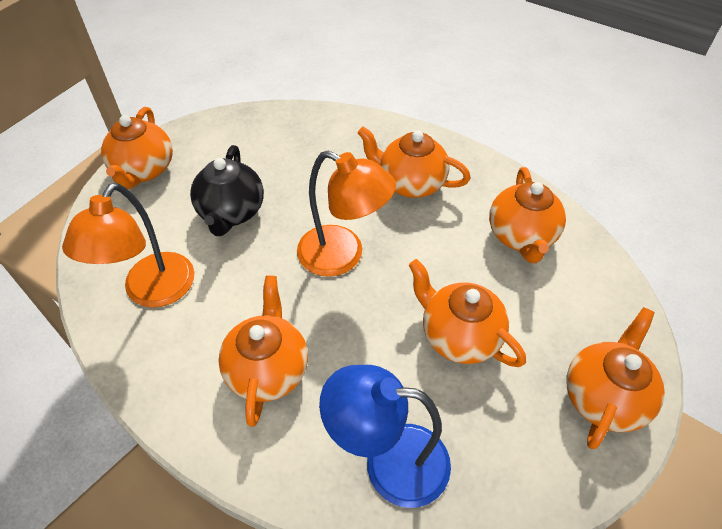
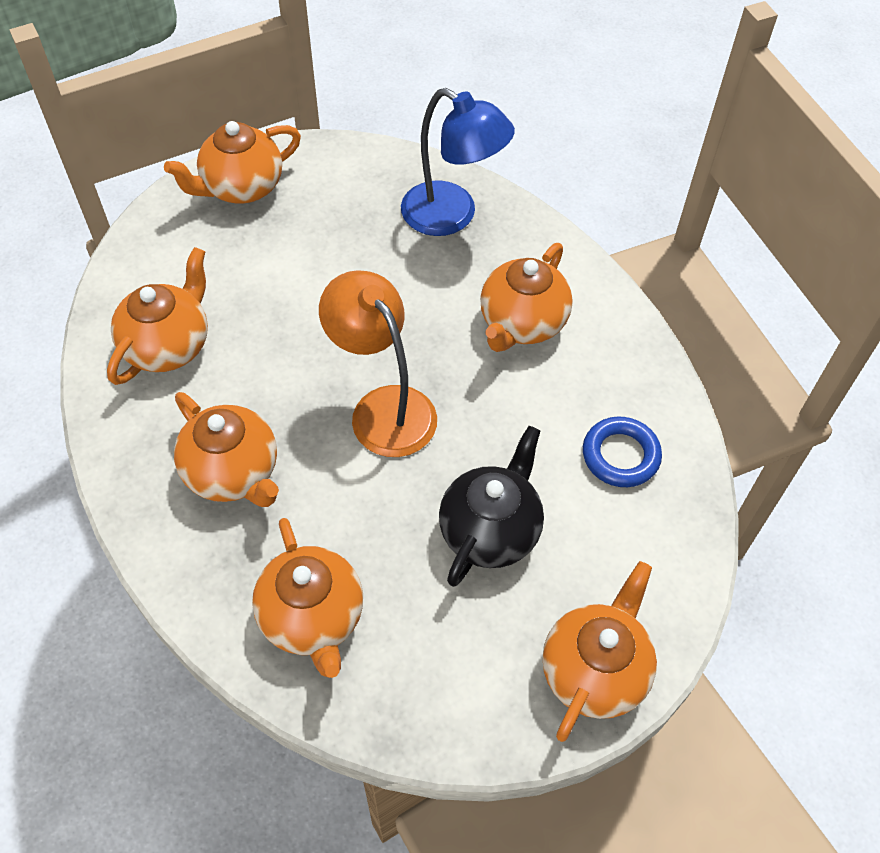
camera: 155 degrees left, 5 degrees up
(152, 292) = (620, 455): orange lamp -> blue ring
(459, 336) = (322, 279): orange teapot -> orange teapot (312, 618)

